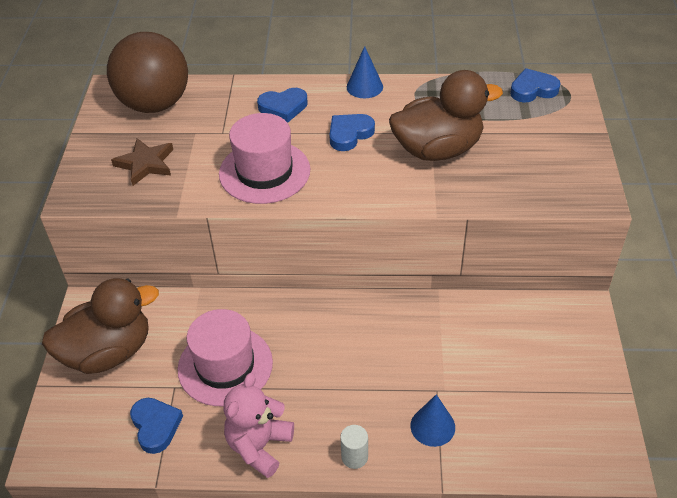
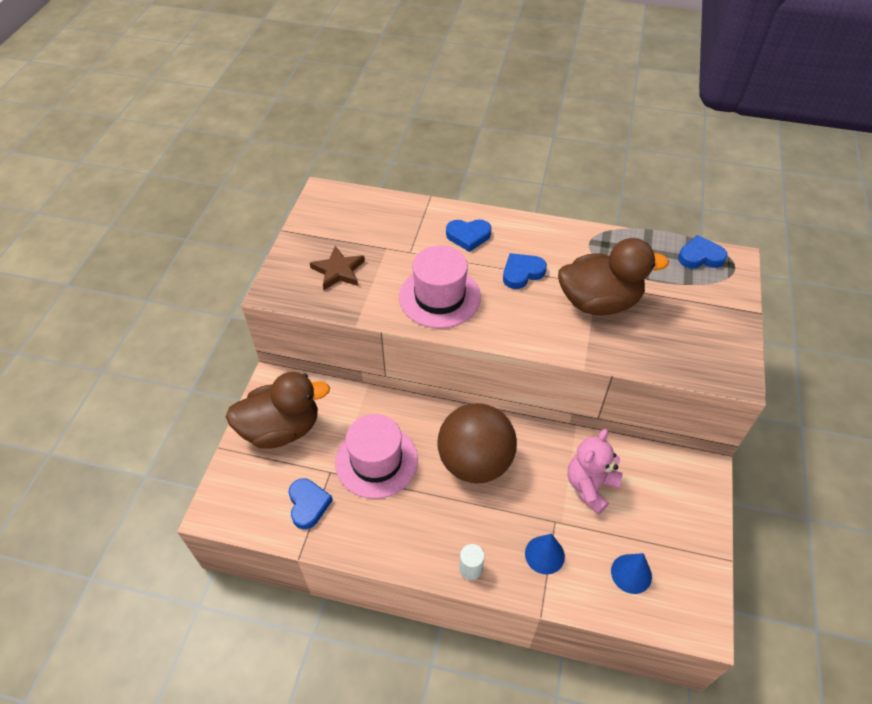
camera: 10 degrees right, 5 degrees up
(155, 104) = (357, 214): brown ball -> brown ball (475, 462)
(259, 446) = (391, 541): pink teddy bear -> pink teddy bear (590, 486)
(364, 87) = (545, 228): blue cone -> blue cone (631, 573)

